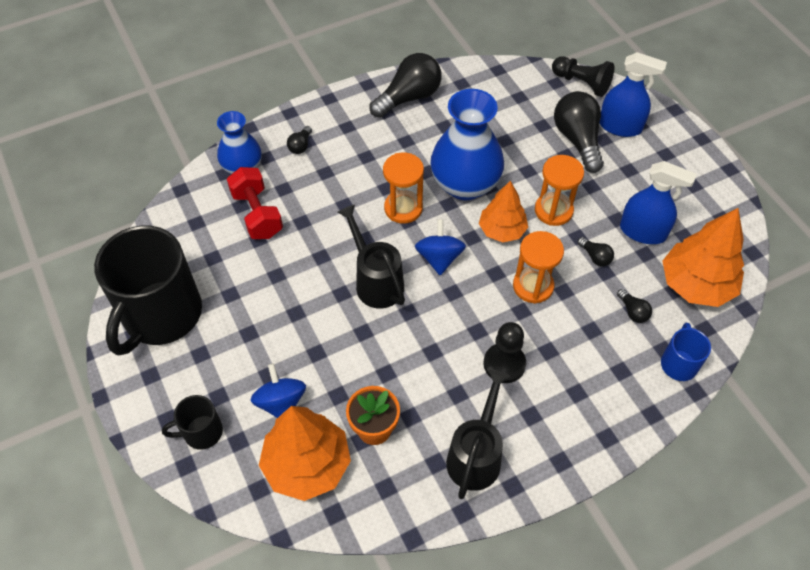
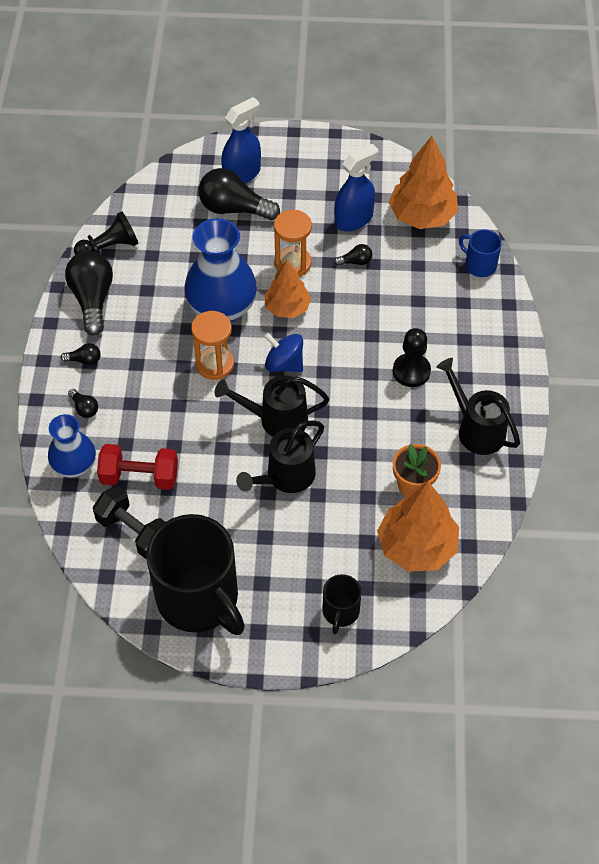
camera: 60 degrees left, 0 degrees up
(202, 237) = (134, 532): none -> black dumbbell
(281, 402) = (349, 541): blue spinning top -> none
(319, 318) = (285, 477): none -> black watering can
(533, 286) = (354, 316): orange hourglass -> none
(582, 83) = (176, 172): black pawn -> black pawn (109, 248)
(633, 311) = (419, 266): black light bulb -> black light bulb (84, 360)

